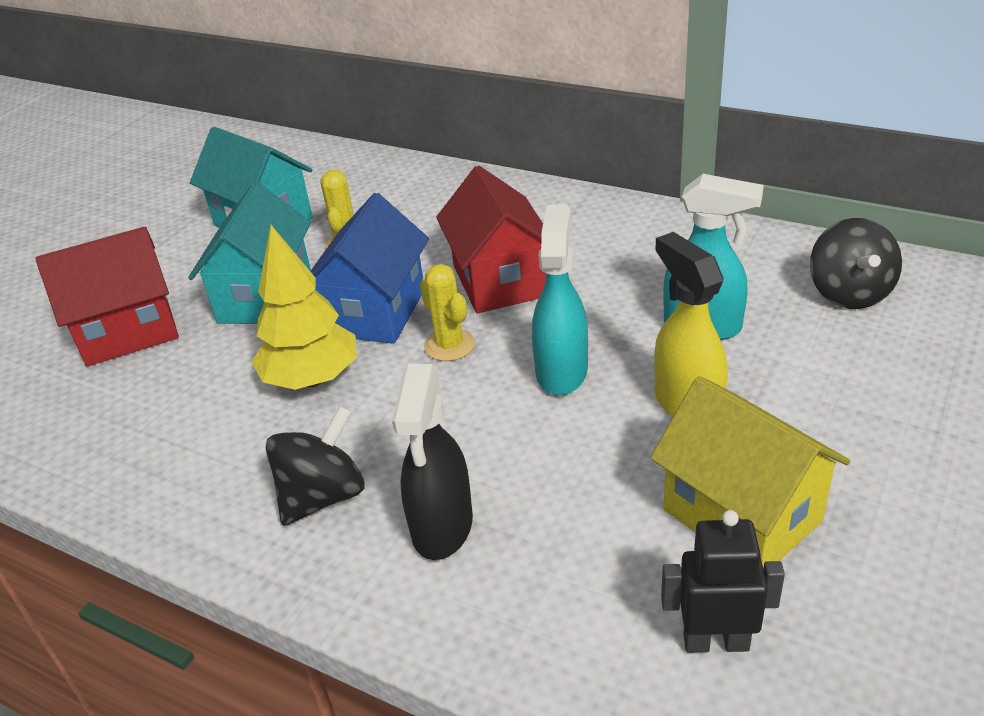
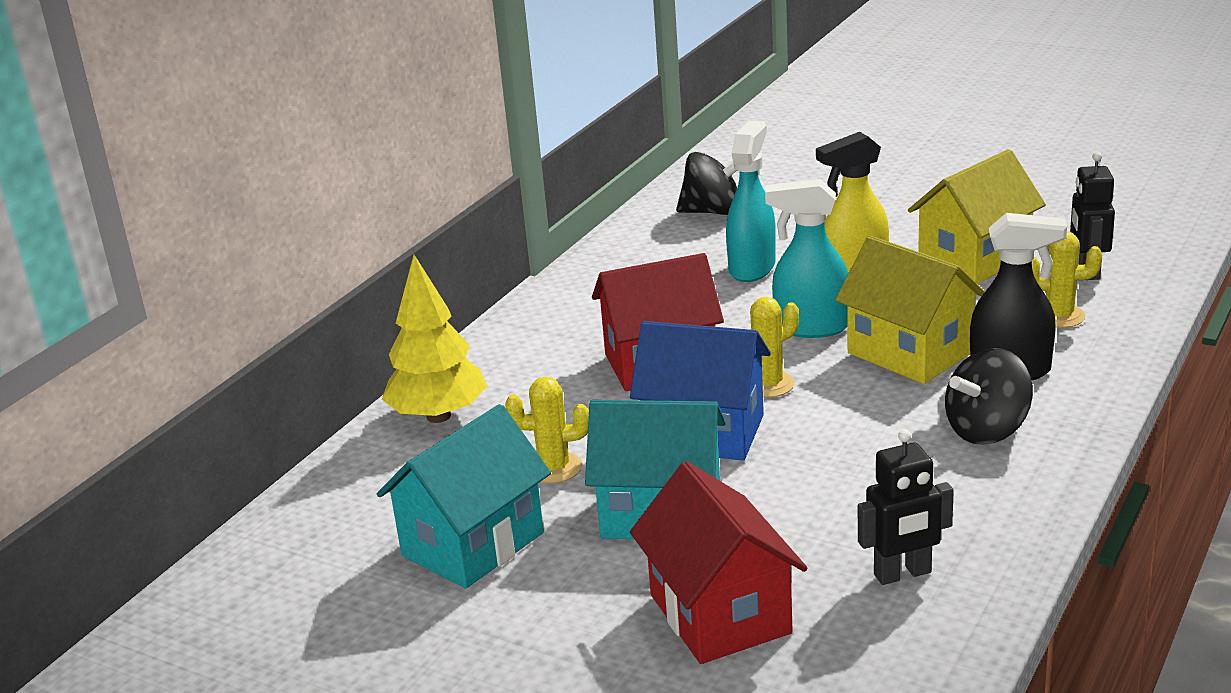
camera: 90 degrees left, 10 degrees down
(124, 426) = (903, 574): none -> black robot
(312, 379) = (819, 458): yellow tree -> yellow tree (438, 416)
(323, 496) = (987, 430): black spinning top -> black spinning top turned 75 degrees counterclockwise
(496, 444) = (909, 353): none -> yellow house
(574, 589) = (1059, 316): none -> yellow cactus

